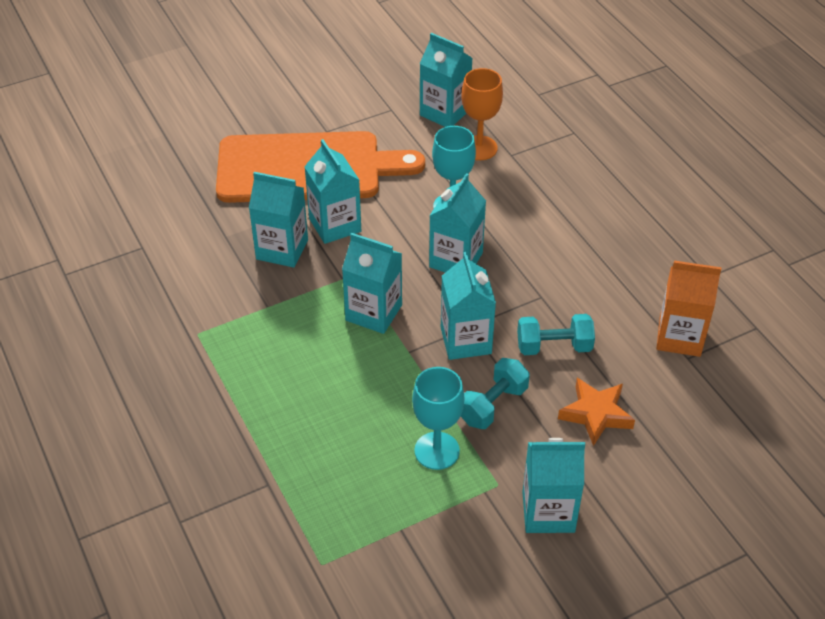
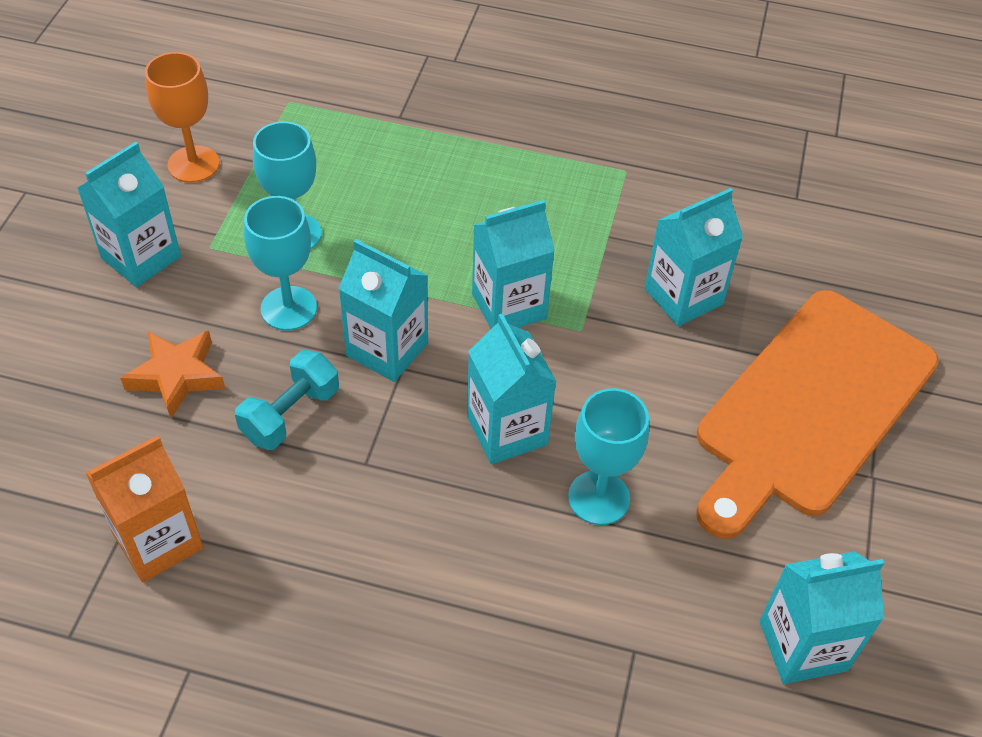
camera: 130 degrees right, 5 degrees up
(335, 225) = (678, 365): turquoise carton -> none
(479, 148) = (685, 623): orange goblet -> orange goblet (193, 164)
(493, 405) = (288, 308): turquoise dumbbell -> turquoise goblet

